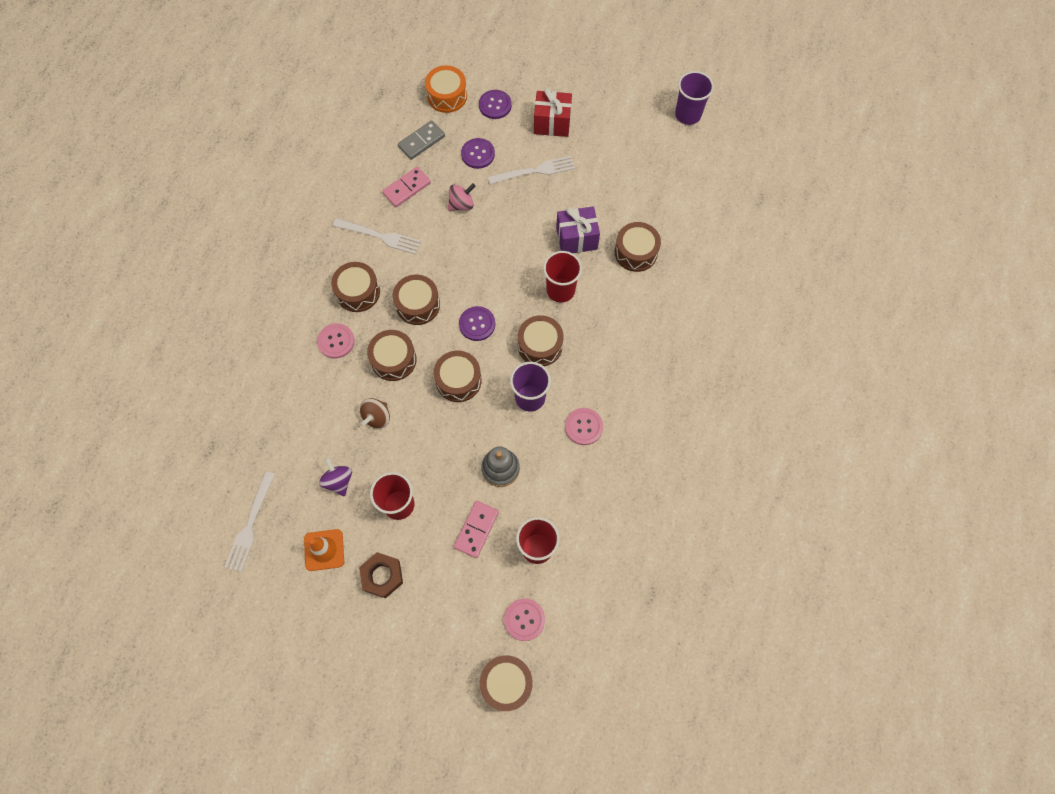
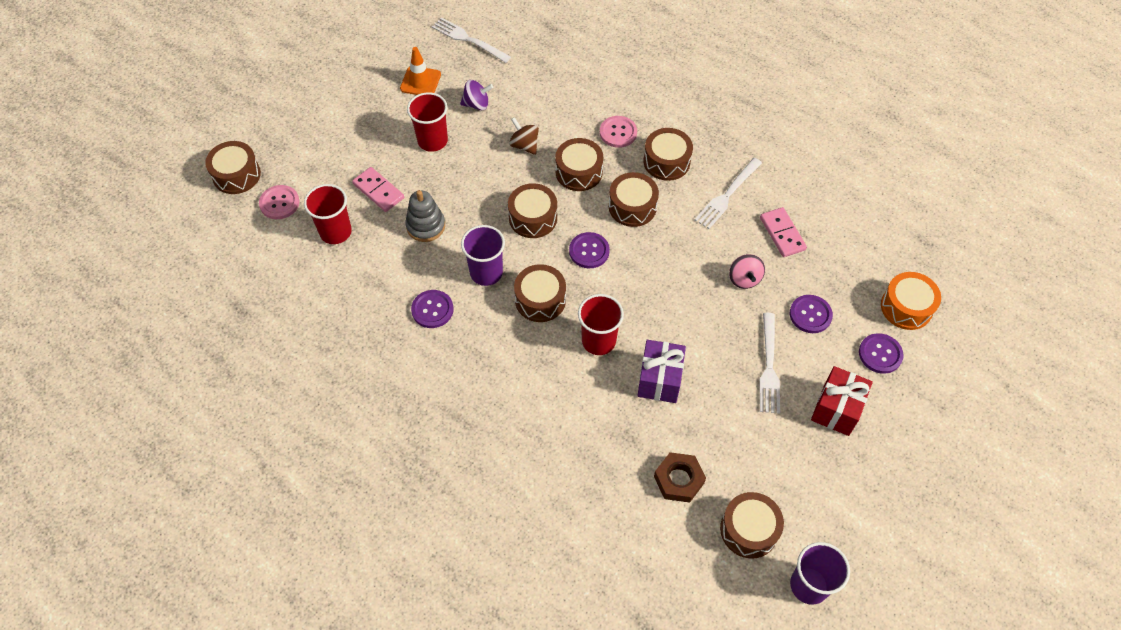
camera: 110 degrees right, 10 degrees down
(382, 576) = (376, 114): brown nut -> brown nut (679, 480)
(421, 141) = (844, 264): grey domino -> none
(583, 427) = (432, 310): pink button -> purple button
(636, 252) = (618, 437): brown drum -> brown drum (749, 530)

